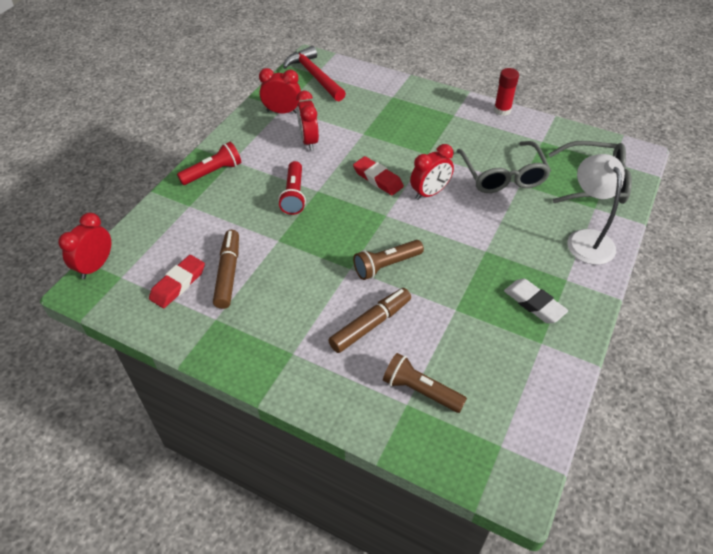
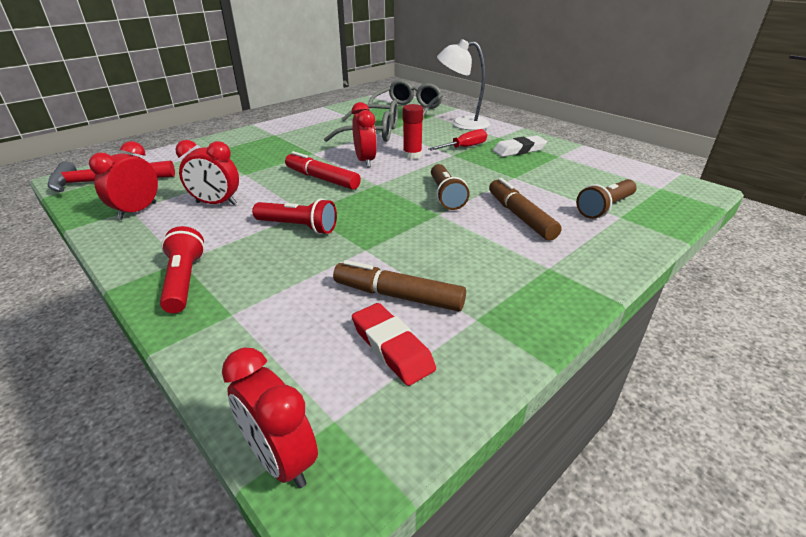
camera: 70 degrees left, 15 degrees down
(378, 179) = (322, 179): red eraser -> red marker
(502, 110) = (293, 119): red glue stick -> red glue stick (412, 155)
(511, 255) = (464, 147): none -> red screwdriver

